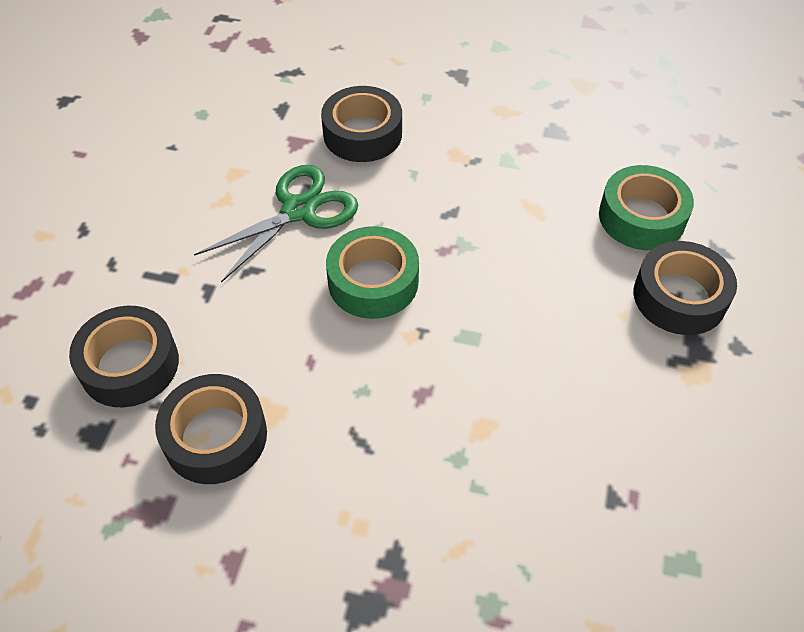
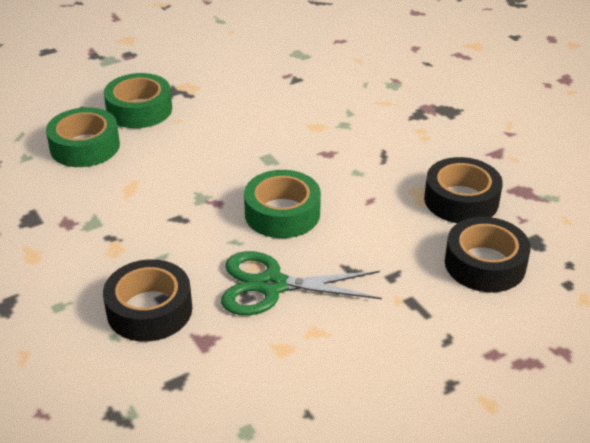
camera: 135 degrees left, 15 degrees down
(679, 297) = (139, 110): black tape -> green tape

